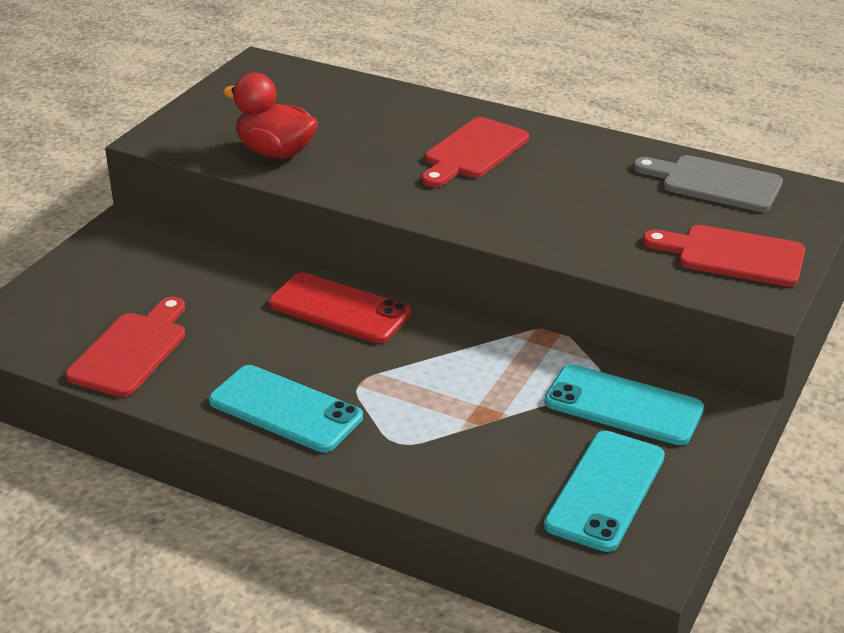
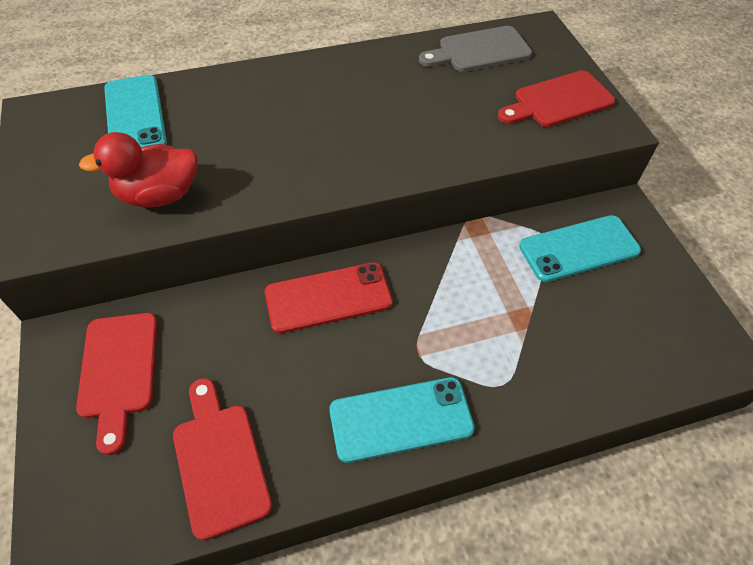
camera: 45 degrees left, 20 degrees up
(473, 152) = (307, 108): red cutting board -> red cutting board (119, 371)
(605, 491) = (648, 322): turquoise phone -> turquoise phone (135, 115)

